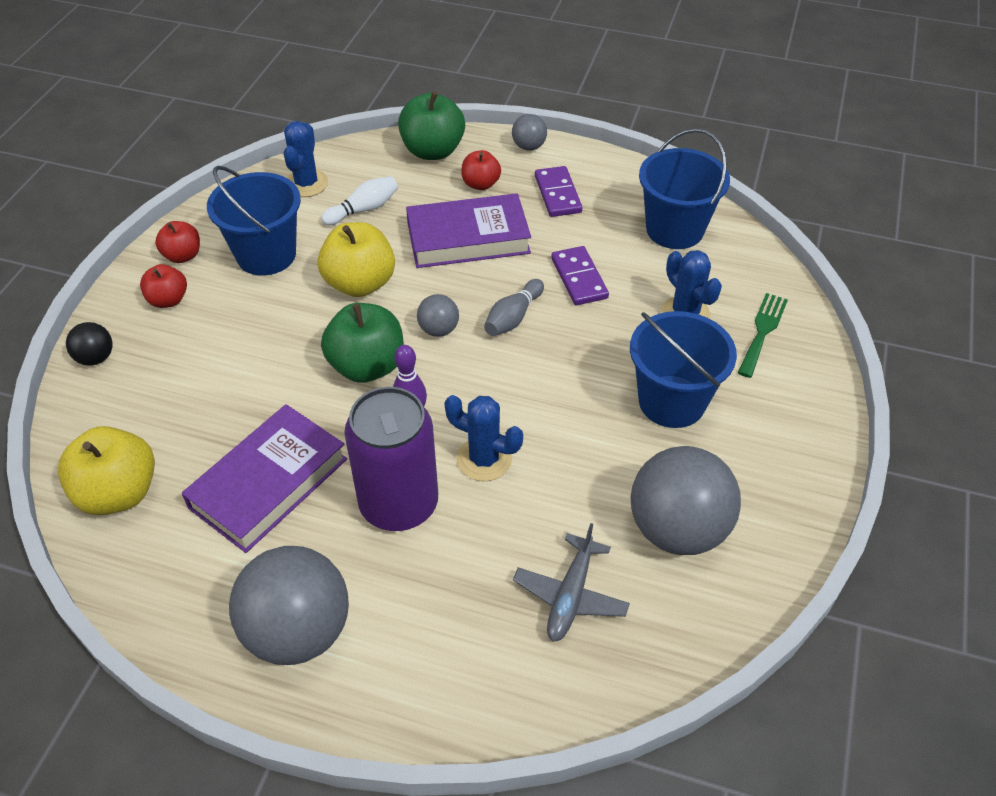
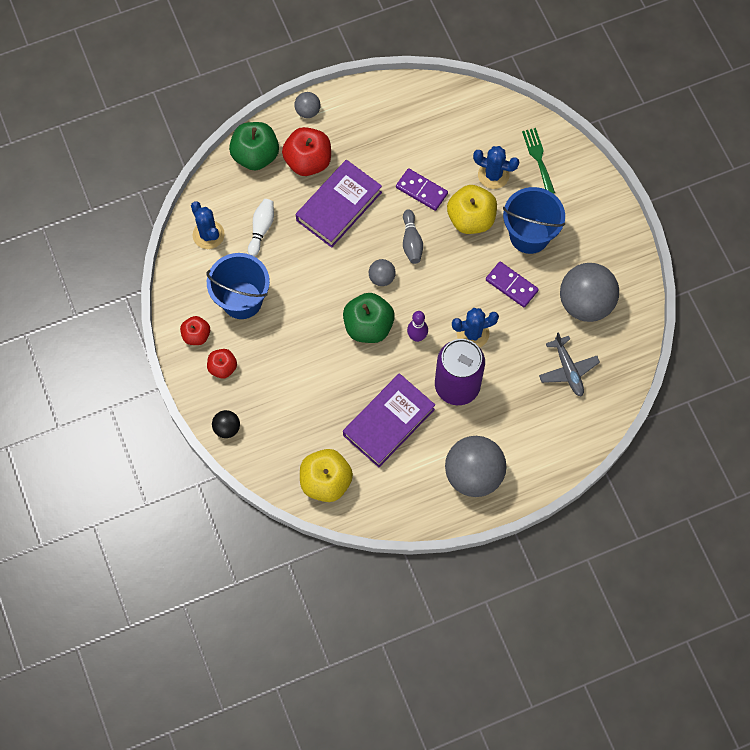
camera: 40 degrees left, 20 degrees up
(269, 483) = (389, 422): purple book -> purple book turned 45 degrees clockwise
(360, 283) = (312, 280): yellow apple -> yellow apple (471, 219)
(480, 184) = (308, 161): red apple -> red apple, size x1.71
(557, 194) = (357, 138): purple domino -> purple domino (511, 285)
(674, 229) = (442, 118): blue bucket -> none

